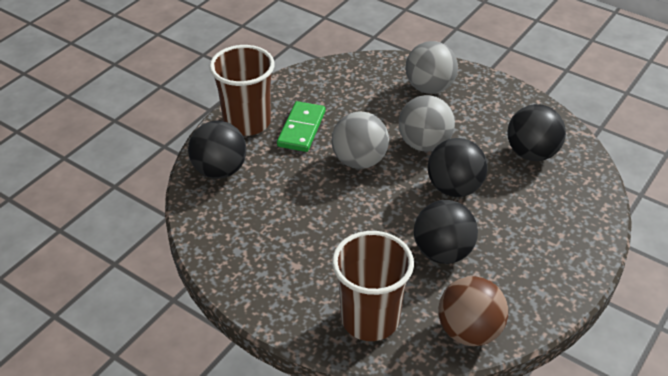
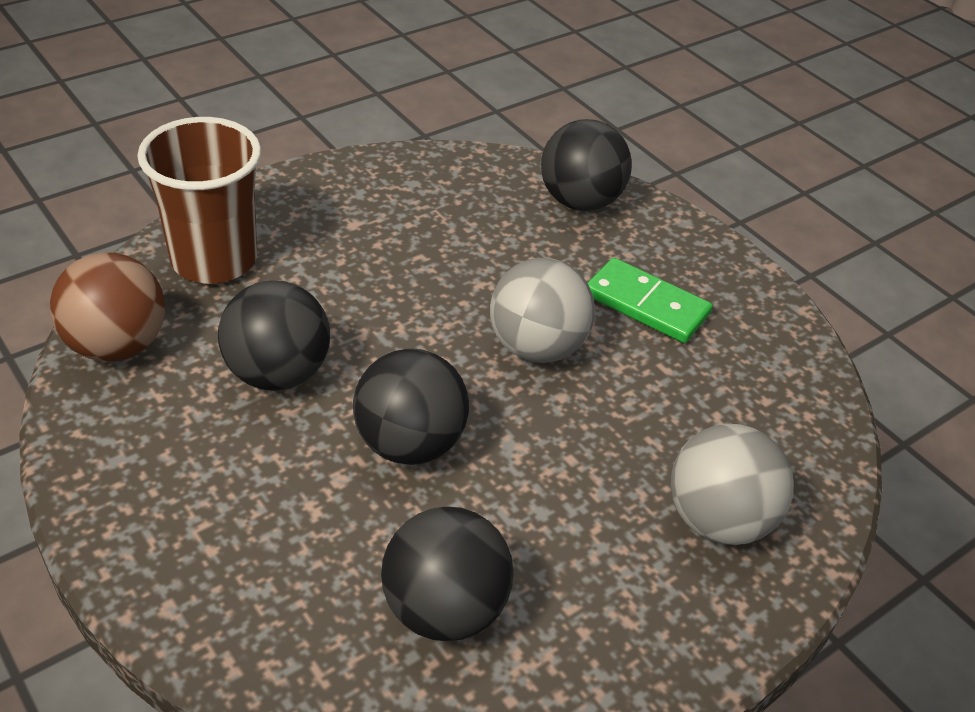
camera: 105 degrees right, 0 degrees up
(247, 122) = (684, 251): brown cup -> none
(424, 144) = (545, 447): grey ball -> none

